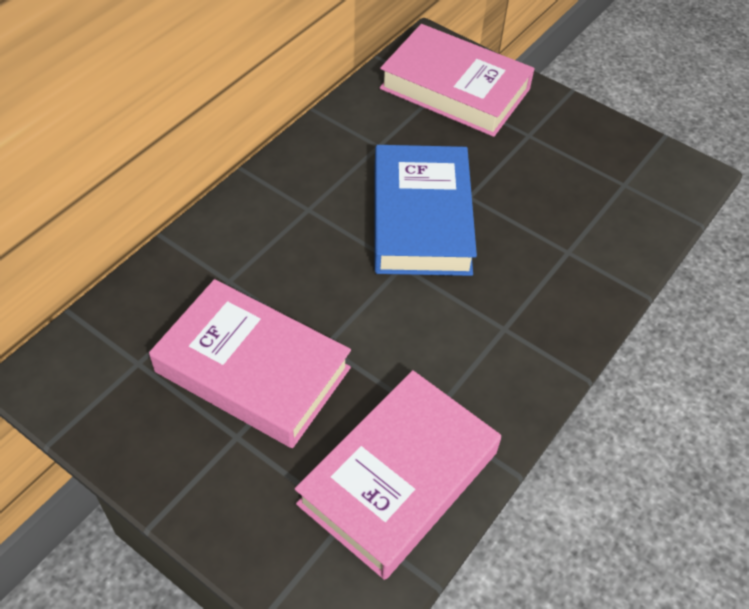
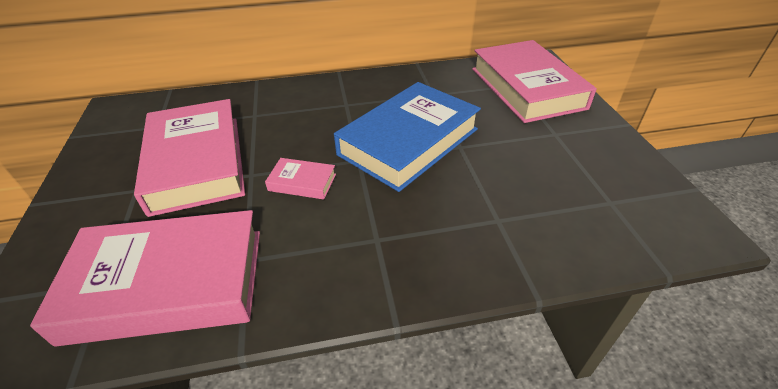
camera: 45 degrees right, 10 degrees down
(382, 321) = (302, 182): none -> pink book

